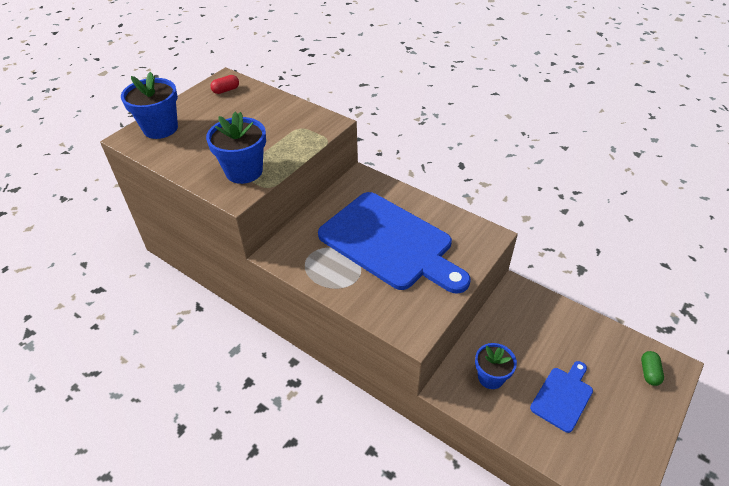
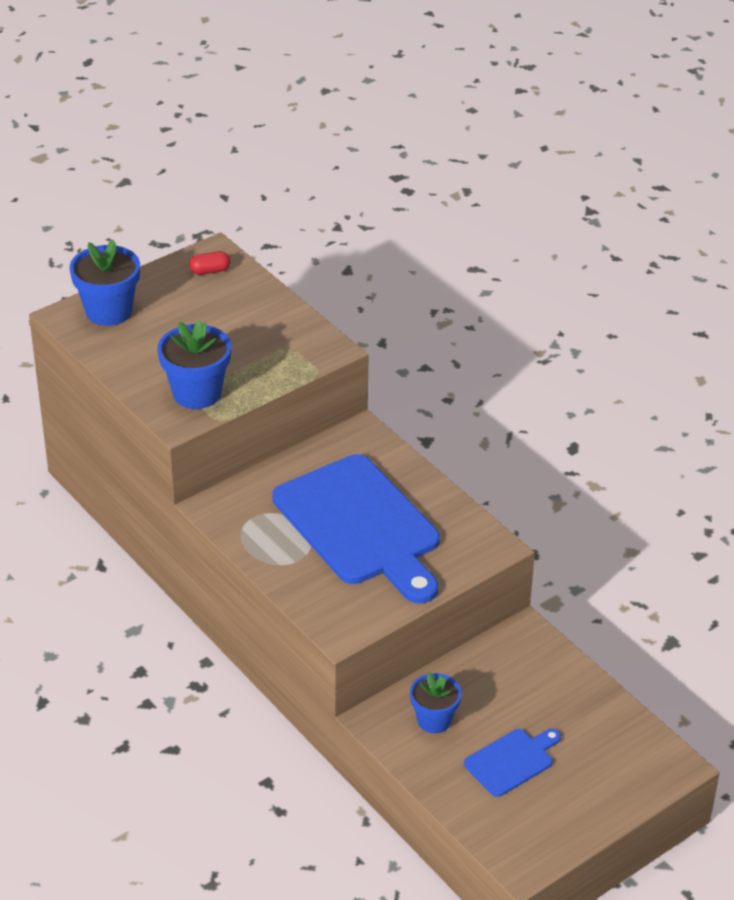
camera: 15 degrees right, 5 degrees down
(649, 372) = (638, 763): green capsule -> none

